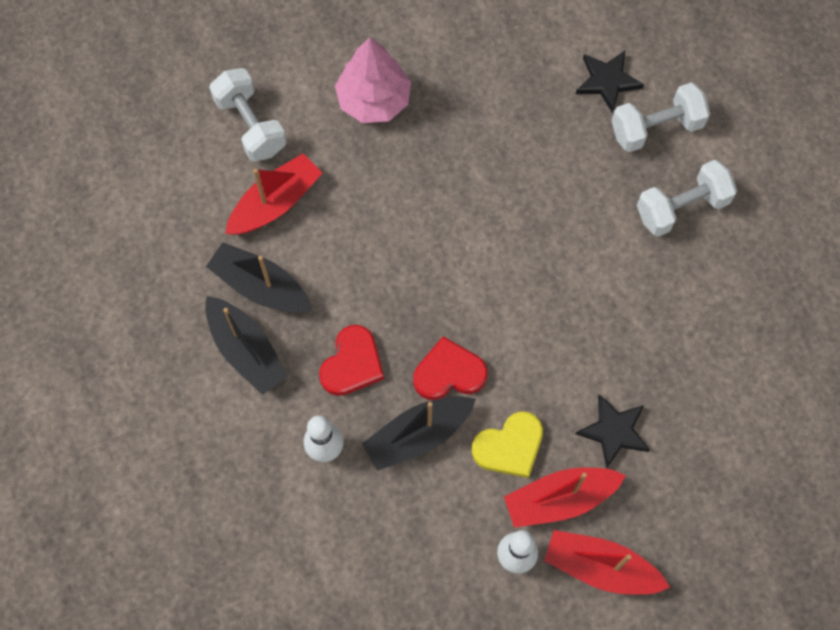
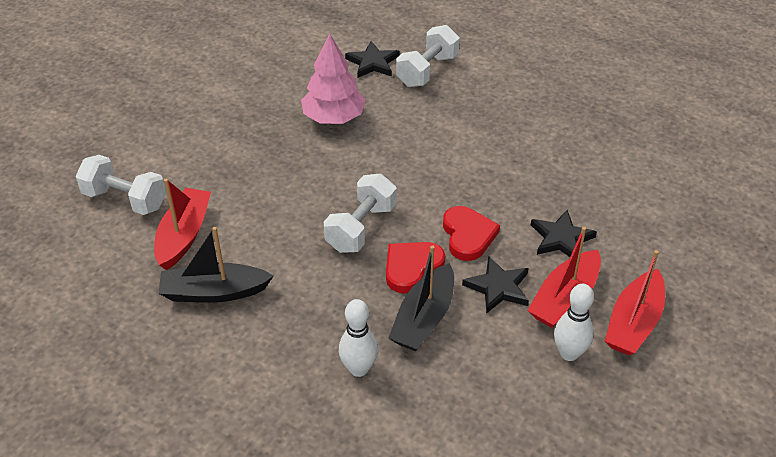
camera: 35 degrees left, 25 degrees down
(246, 350) = (235, 340): black boat -> none
(352, 364) = (331, 302): red heart -> red heart (468, 235)
(373, 100) = (213, 143): pink tree -> pink tree (333, 118)
(509, 447) = (498, 287): yellow heart -> black star
(600, 567) = (634, 323): red boat -> red boat turned 45 degrees counterclockwise
(681, 208) = (483, 101): white dumbbell -> white dumbbell (361, 228)

